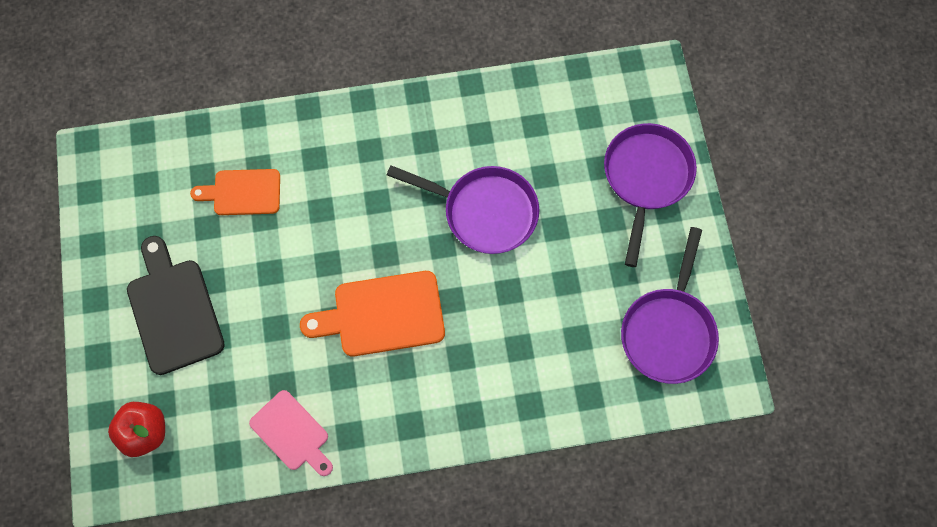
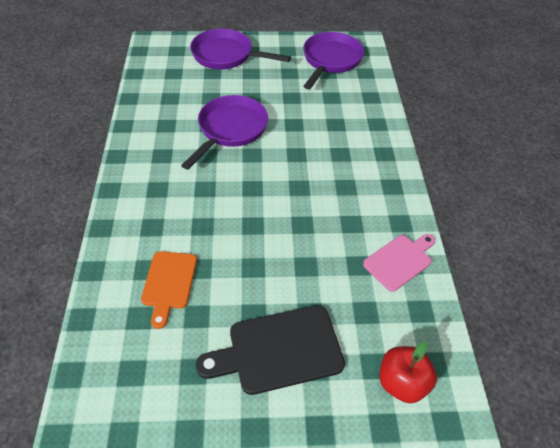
camera: 85 degrees left, 20 degrees down
(382, 314) = (303, 194): orange cutting board -> none
(668, 331) = (330, 60): purple pan -> purple pan turned 90 degrees counterclockwise

